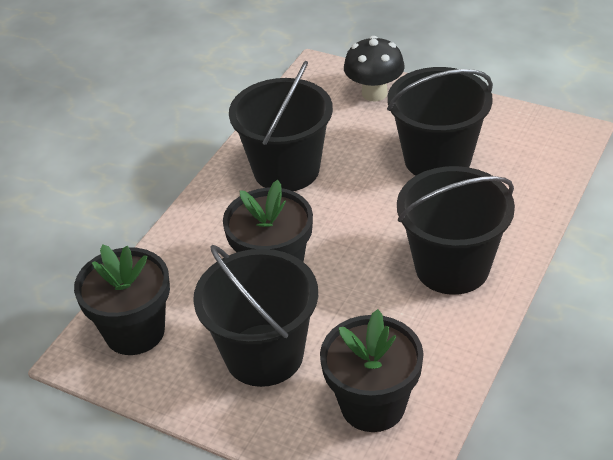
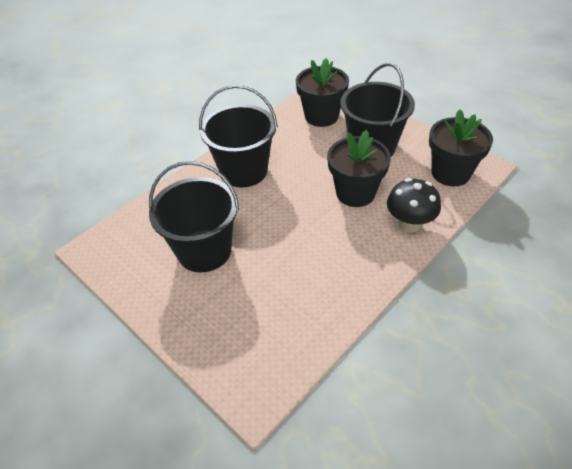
camera: 165 degrees left, 5 degrees up
(286, 170) = (325, 271): black bucket -> none
(374, 93) = (215, 341): black mushroom -> black mushroom (409, 224)

